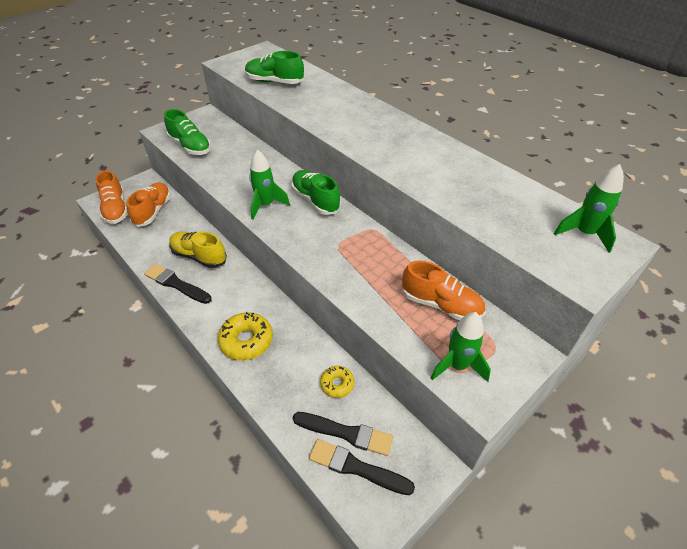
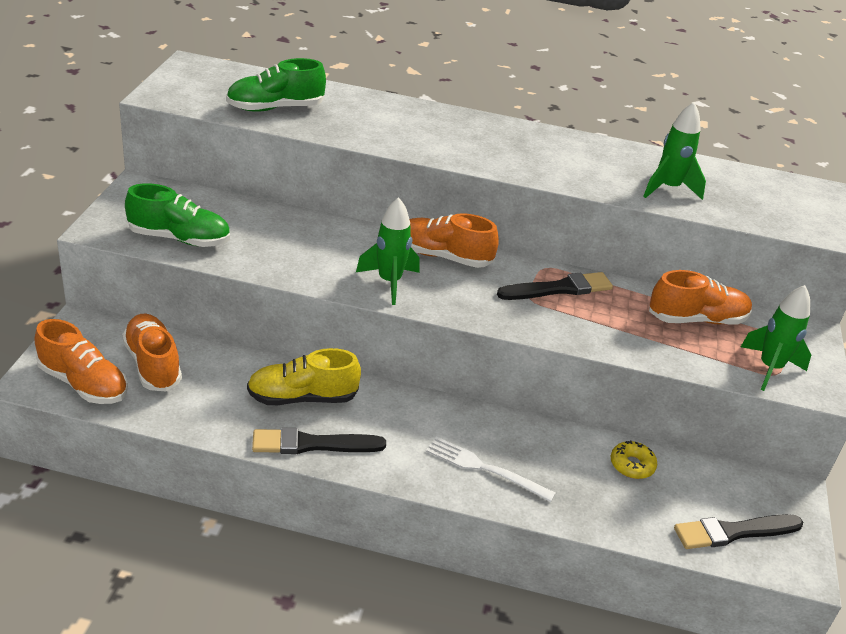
camera: 40 degrees left, 10 degrees down
(246, 341) = (484, 468): yellow donut -> white fork
(315, 200) = (443, 256): green shoe -> orange shoe
(346, 433) = (691, 507): black brush -> black brush (558, 289)
(584, 233) = (791, 192): green rocket -> green rocket (668, 189)

